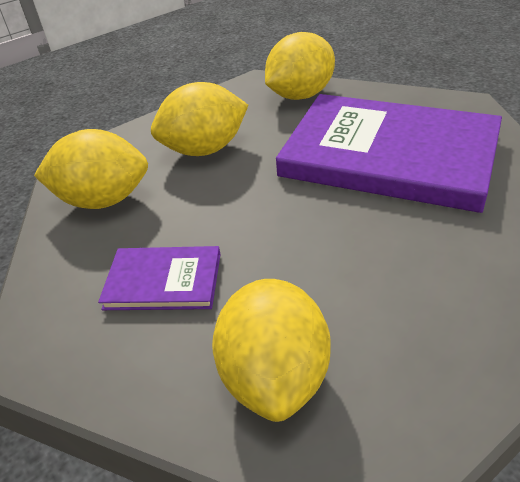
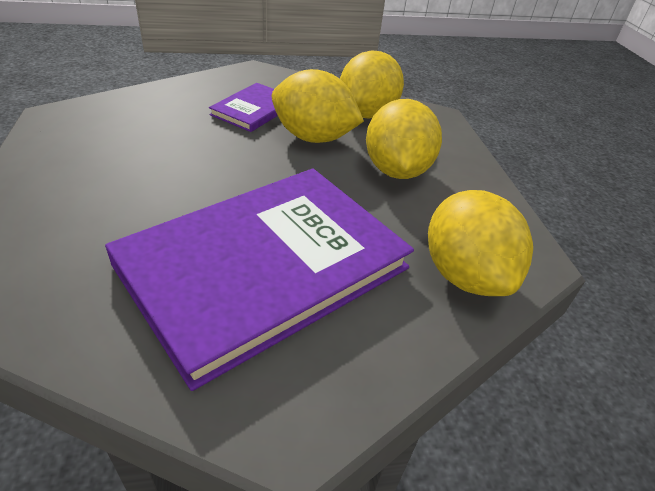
camera: 110 degrees right, 0 degrees up
(275, 376) = (138, 115): yellow lemon -> yellow lemon (313, 138)

